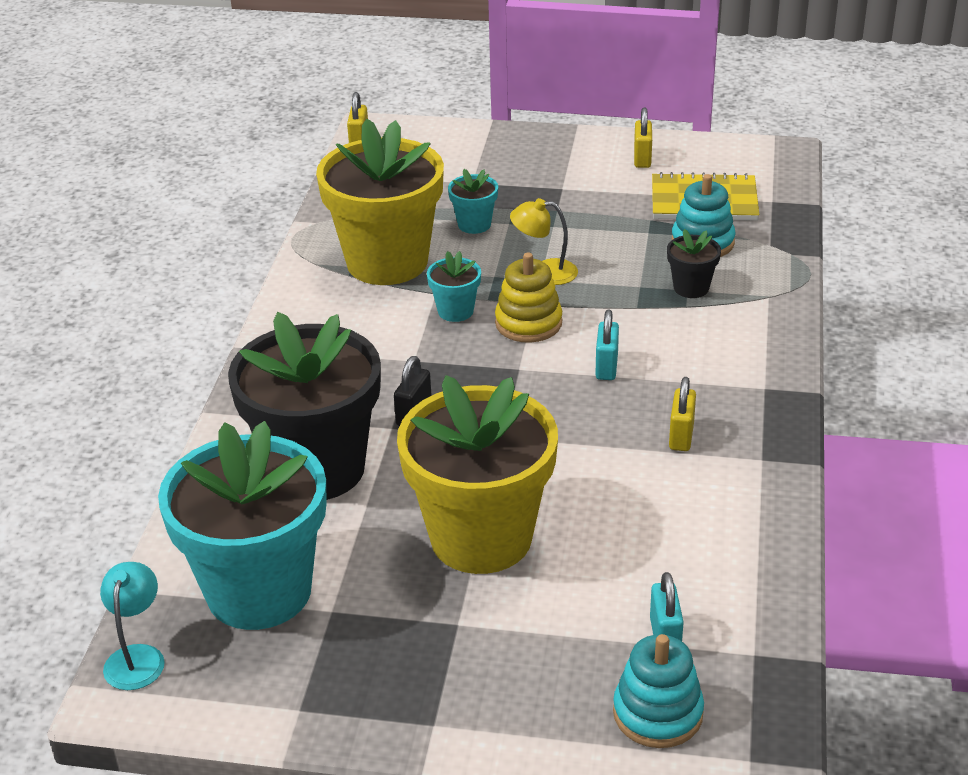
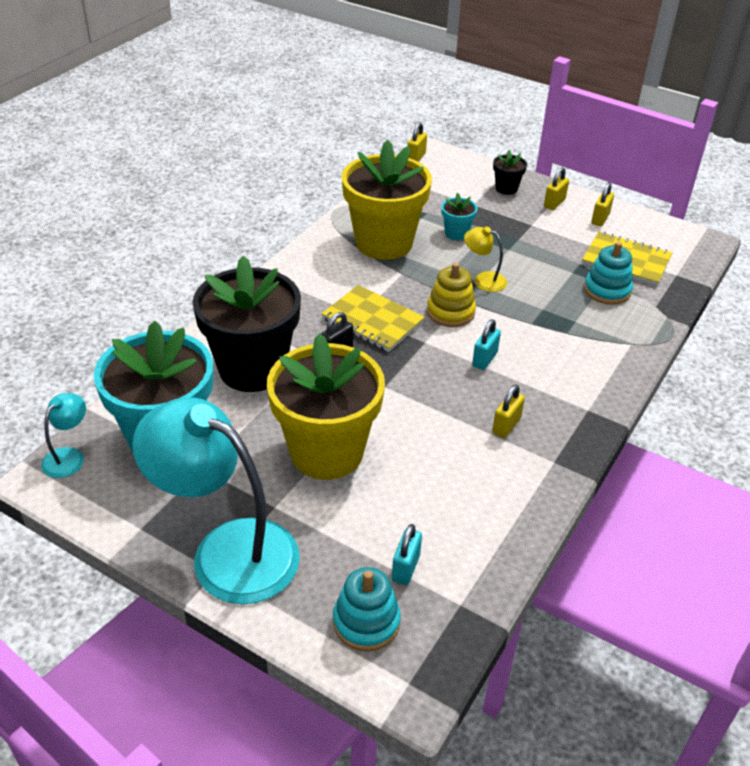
camera: 20 degrees right, 5 degrees up
(432, 695) = (227, 550): none -> turquoise lamp
(435, 363) = (372, 321): none -> yellow notebook
(455, 311) = (407, 289): turquoise flower pot -> none
(574, 154) = (554, 203): none -> yellow padlock
(691, 288) = (579, 321): black flower pot -> black flower pot (506, 188)

